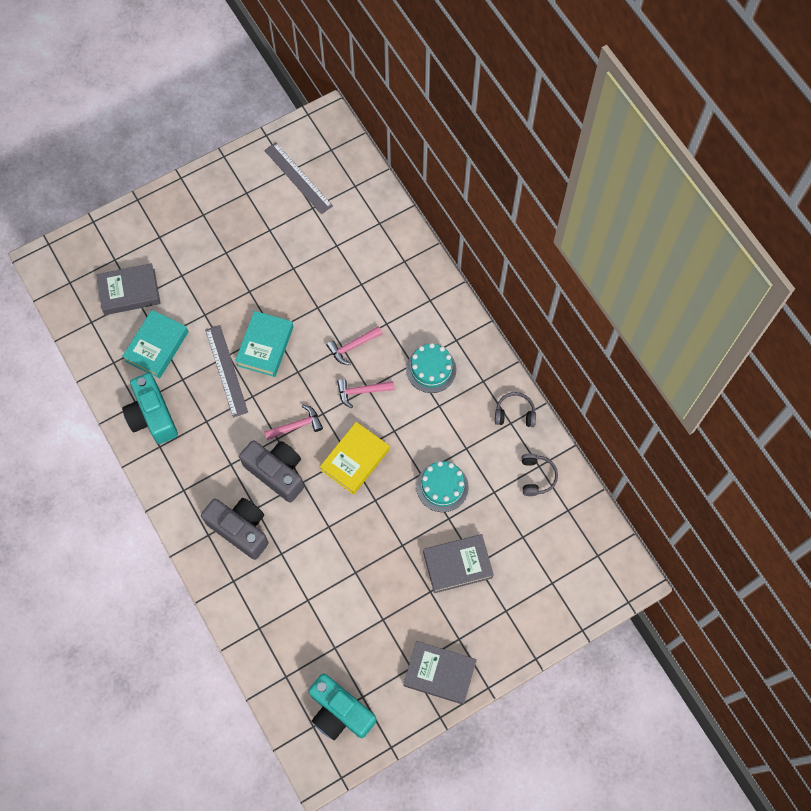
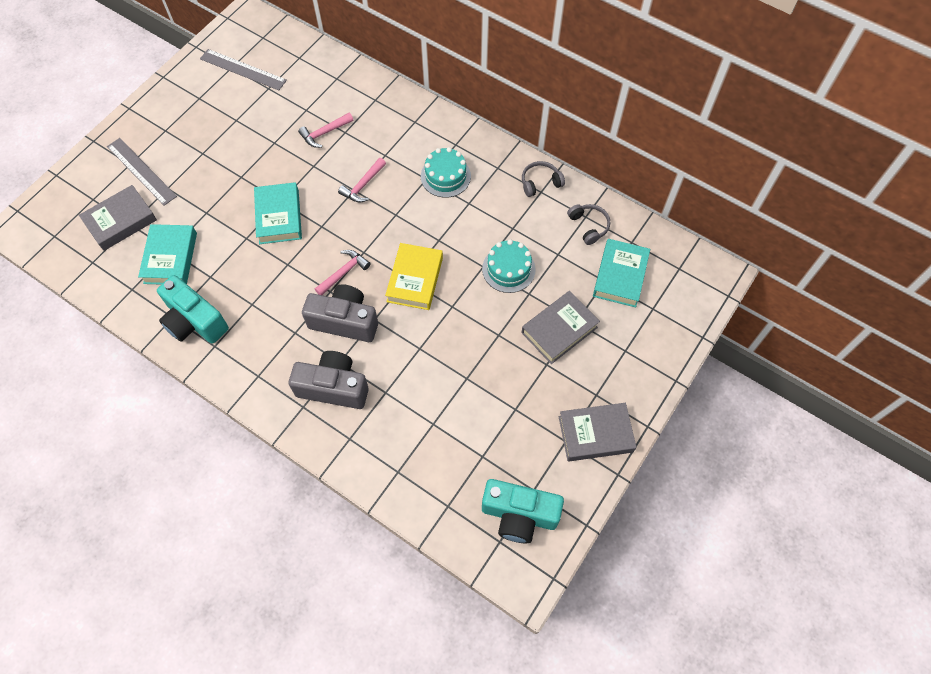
camera: 25 degrees left, 5 degrees down
(226, 370) = (251, 252): grey ruler -> grey ruler (141, 171)
(361, 391) = (391, 219): pink hammer -> pink hammer (324, 133)
(539, 538) = (620, 276): none -> turquoise book

